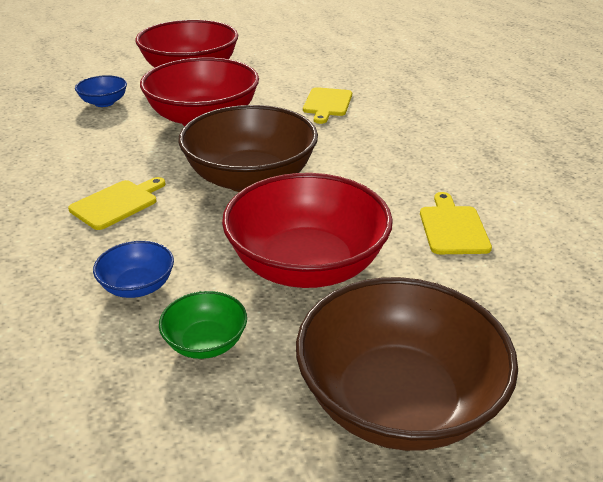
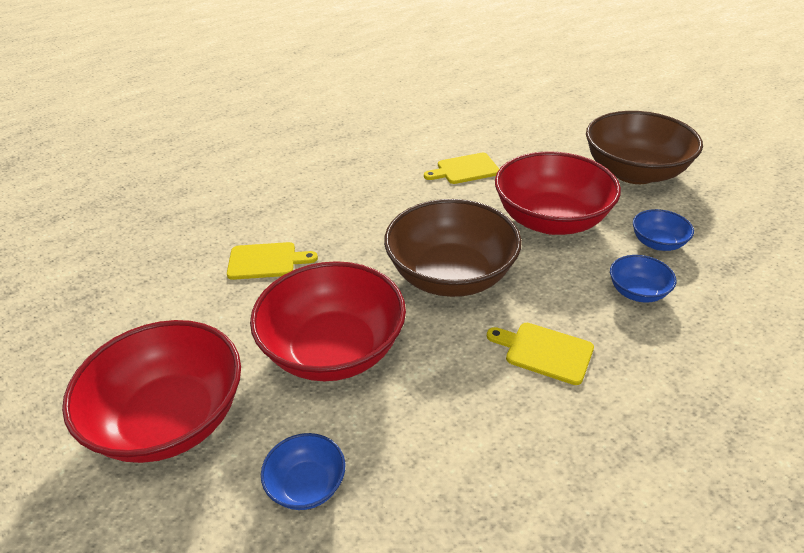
camera: 105 degrees left, 5 degrees up
(206, 342) = (657, 243): green bowl -> blue bowl

